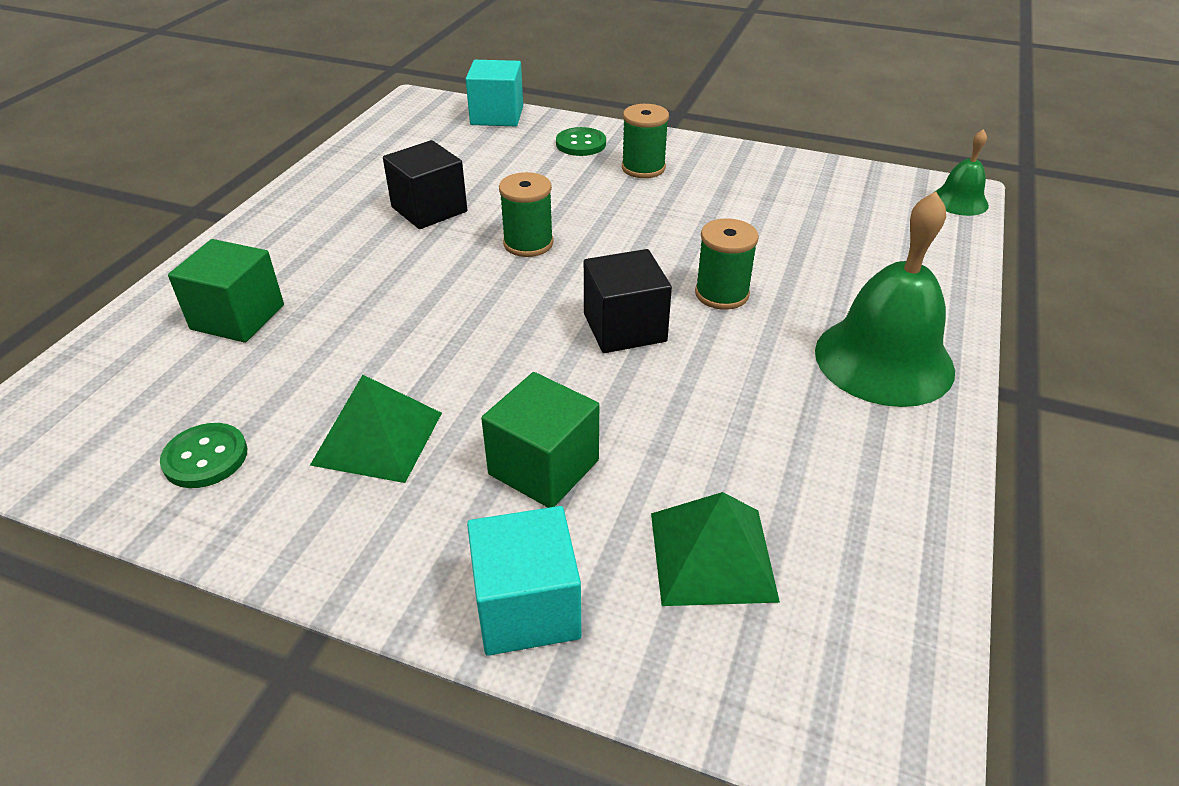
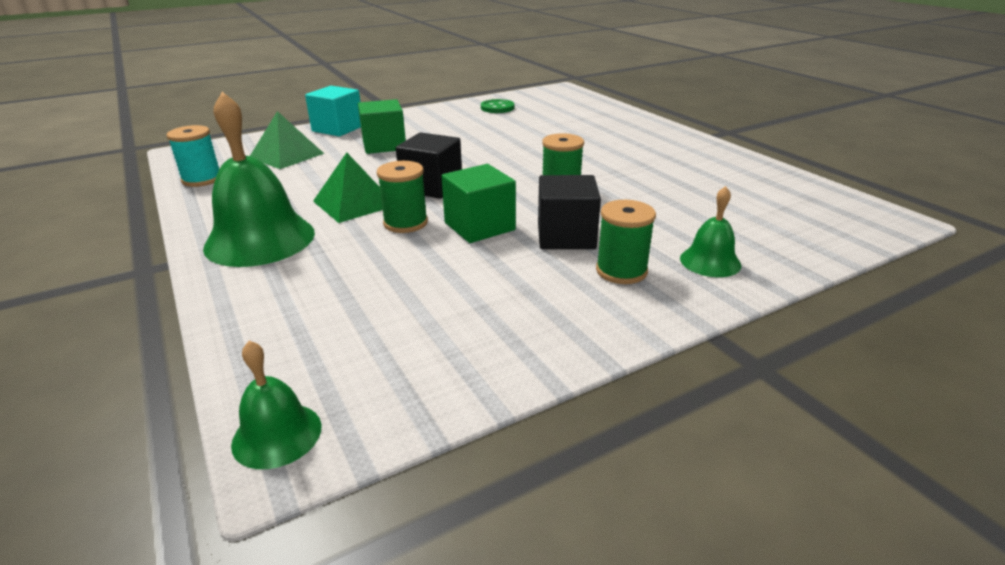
camera: 130 degrees right, 10 degrees down
(238, 317) = (589, 122): green cube -> green cube (479, 226)
(378, 438) = (457, 128): green pyramid -> green pyramid (354, 203)
(429, 209) = (650, 177): black cube -> black cube (566, 236)
(497, 116) = (823, 245): turquoise cube -> none
(581, 144) = (710, 261): green button -> green bell
(899, 568) = (202, 179): none -> turquoise spool

